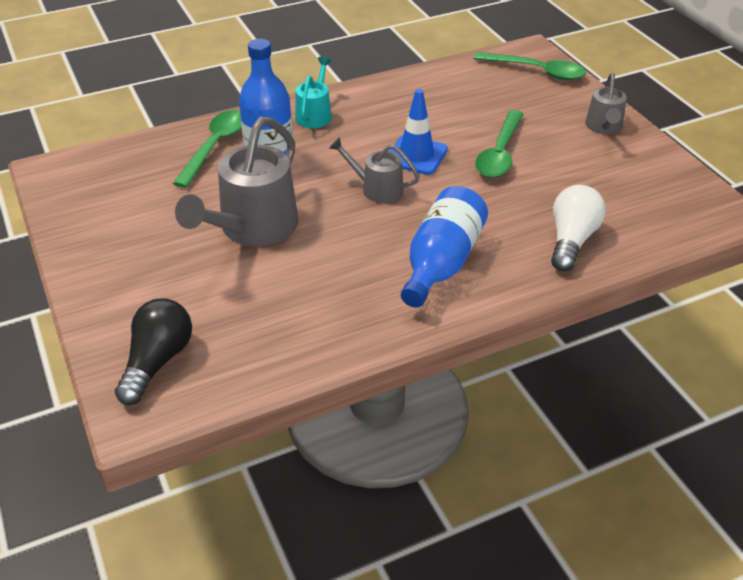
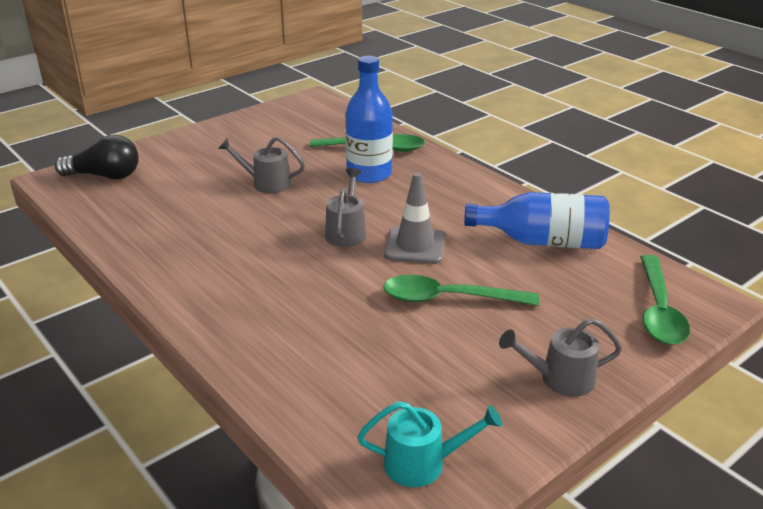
camera: 75 degrees right, 10 degrees down
(252, 229) = (266, 183): grey watering can -> grey watering can, size x0.54
(315, 114) = (455, 182): turquoise watering can -> turquoise watering can (423, 463)
(416, 155) = (415, 246): blue traffic cone -> grey traffic cone
(441, 263) = (239, 282): blue bottle -> blue bottle (542, 241)
(571, 240) = (299, 365): white light bulb -> none

